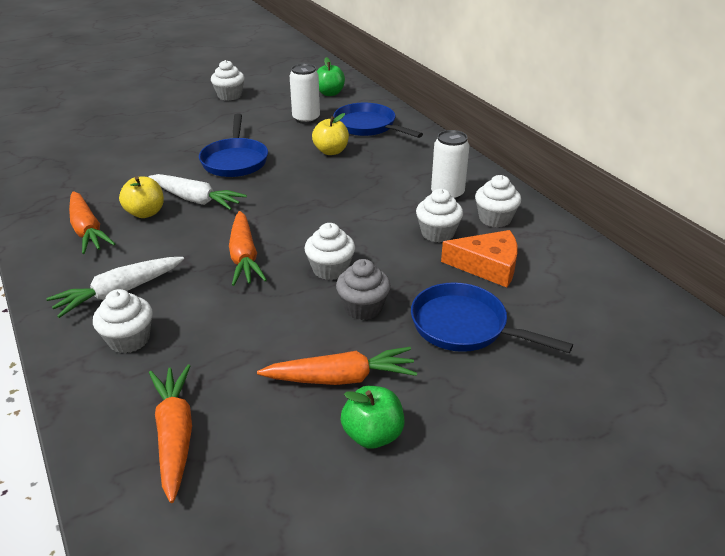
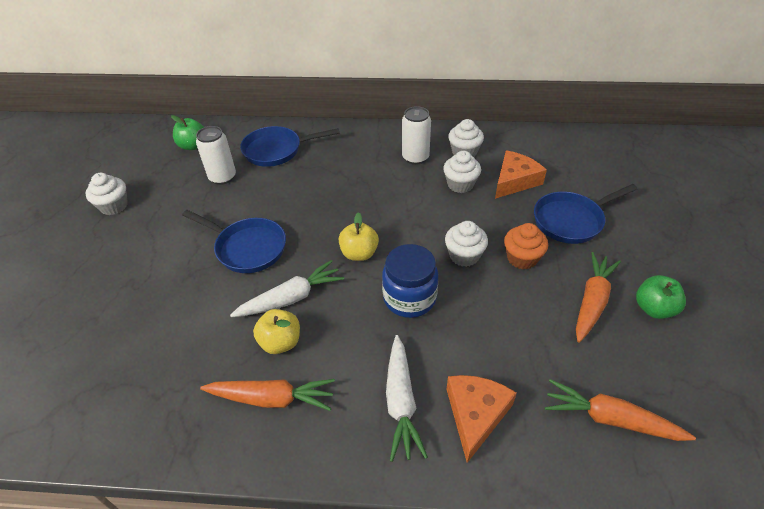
camera: 55 degrees left, 10 degrees up
(129, 339) = (475, 415): white cupcake -> orange cheese
(244, 257) = (409, 298): orange carrot -> blue jar
(331, 151) = (294, 186): yellow apple -> yellow apple (359, 253)
(363, 308) = (522, 258): grey cupcake -> orange cupcake

